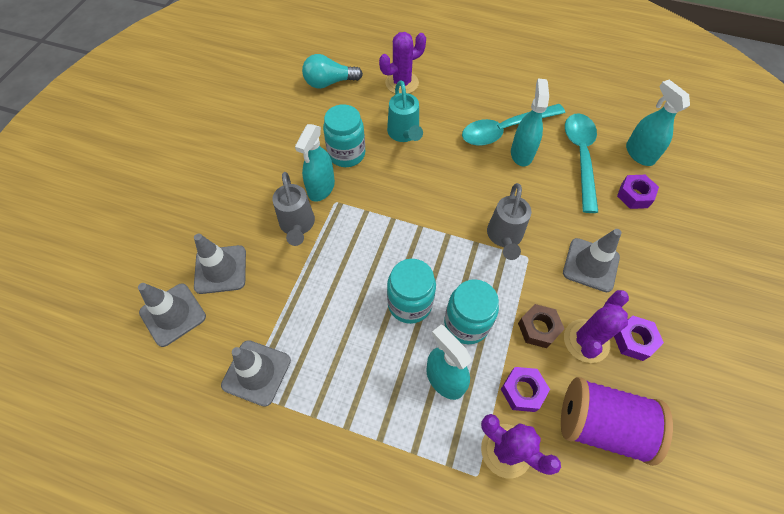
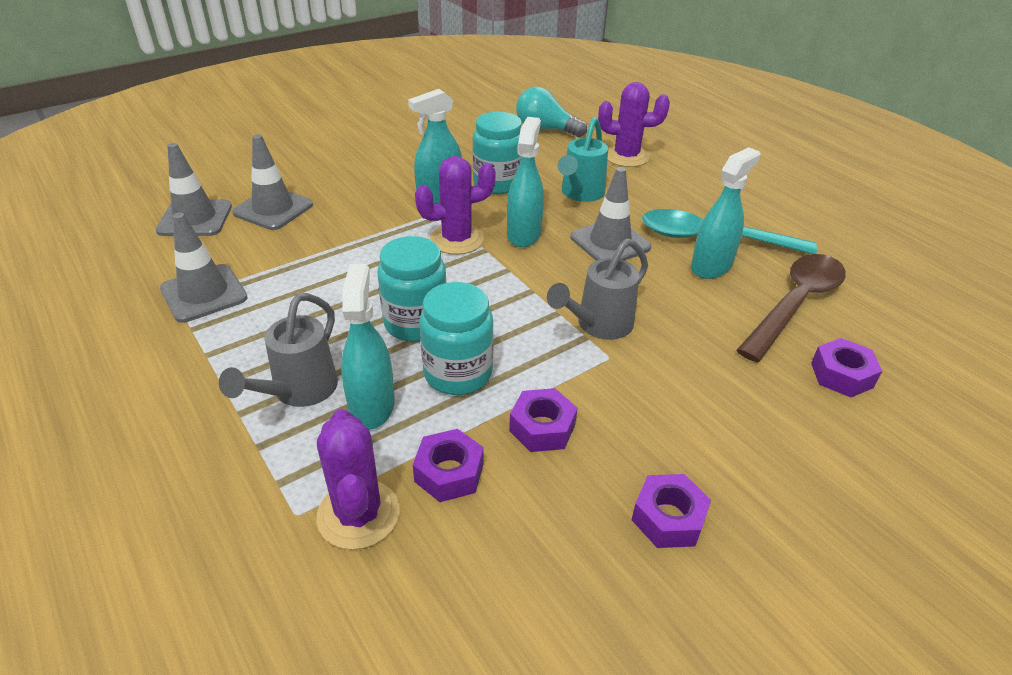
camera: 35 degrees right, 20 degrees down
(297, 225) = (381, 212): grey watering can -> grey watering can (299, 391)
(538, 328) = (542, 428): brown nut -> purple nut
(580, 157) = (795, 304): turquoise spoon -> brown spoon
(586, 341) = (594, 477): purple cactus -> purple cactus (457, 240)
(590, 265) = (690, 408): grey traffic cone -> grey traffic cone (610, 242)
(600, 425) = (512, 574): purple spool -> none
(639, 154) = (897, 339): turquoise spray bottle -> turquoise spray bottle (524, 234)

